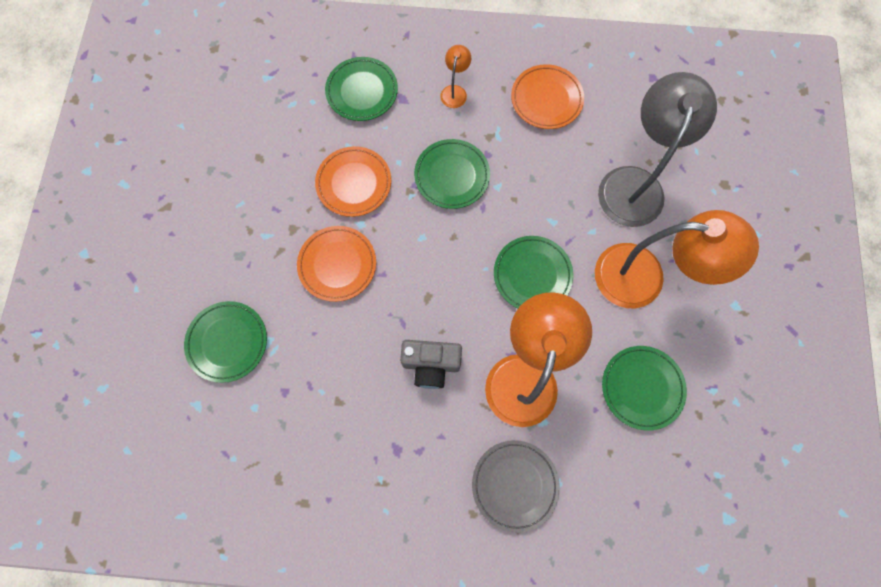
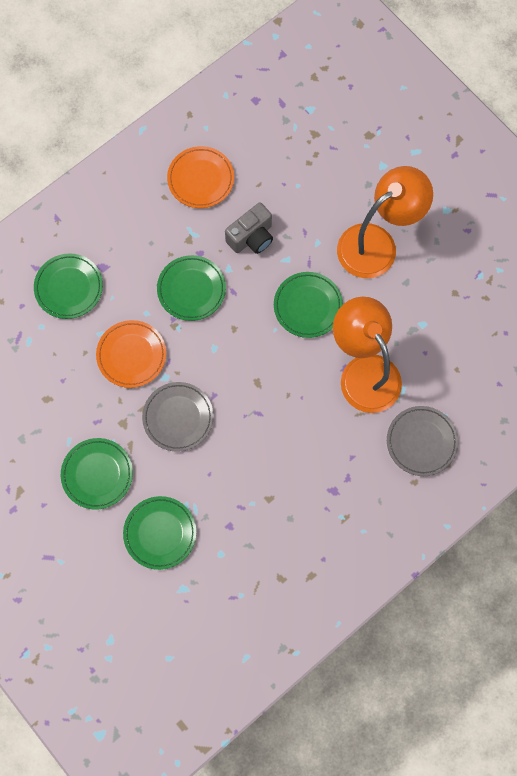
camera: 45 degrees left, 0 degrees up
(337, 265) = (178, 417): orange plate -> grey plate
(431, 364) = (302, 421): grey camera -> grey camera (251, 237)
(455, 91) = (133, 229): orange lamp -> none
(634, 183) = (312, 186): grey lamp -> none
(642, 388) = (439, 313): green plate -> green plate (97, 474)

